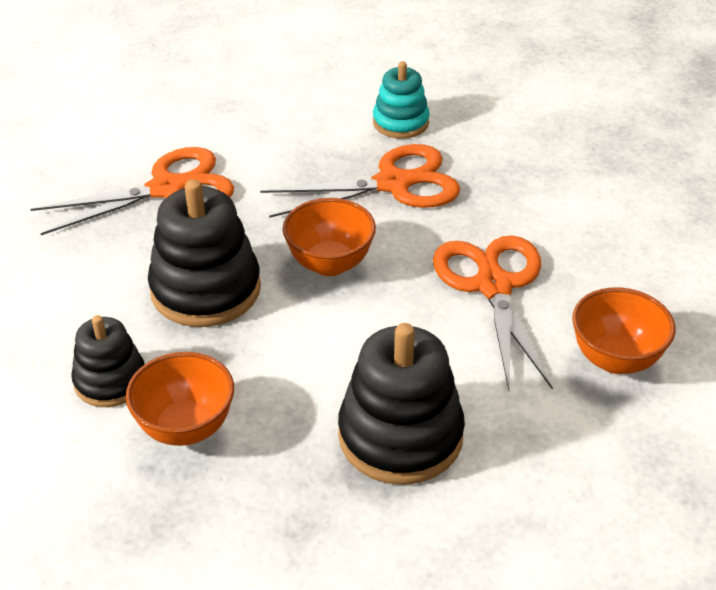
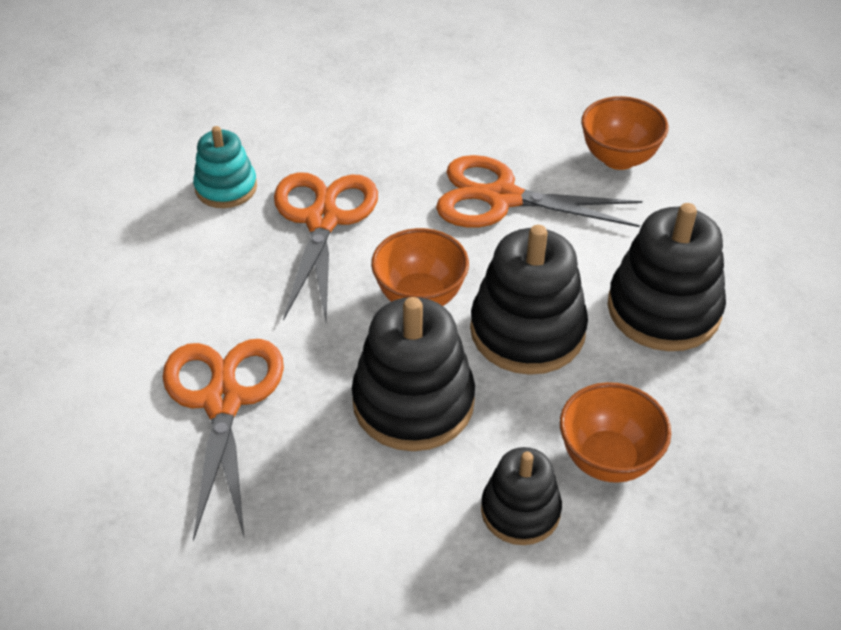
camera: 70 degrees left, 5 degrees up
(321, 341) = (527, 331): none -> black stacking toy

